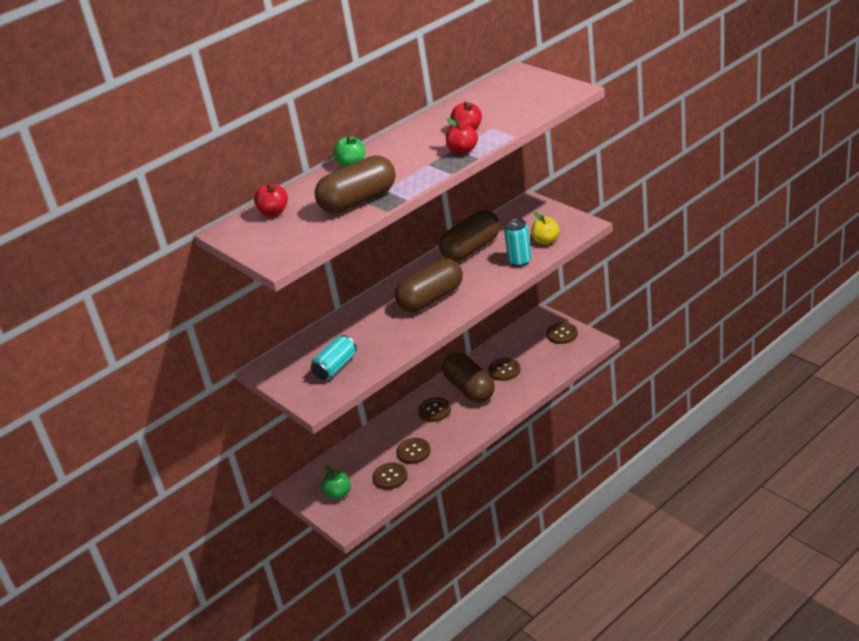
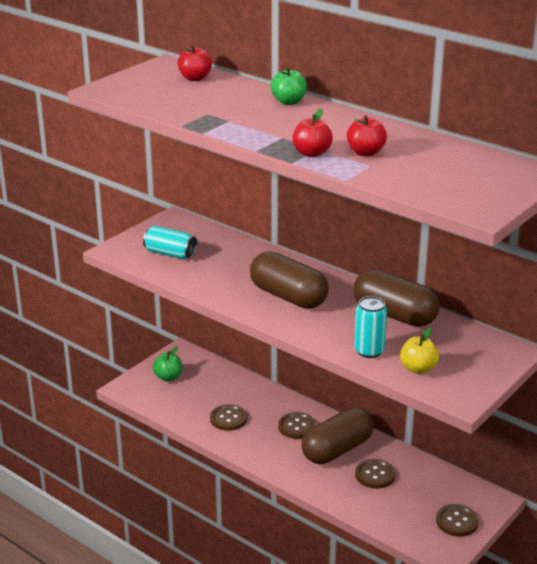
camera: 75 degrees right, 5 degrees down
(358, 200) = (207, 111): brown capsule -> none
(390, 477) = (190, 407): brown button -> none

